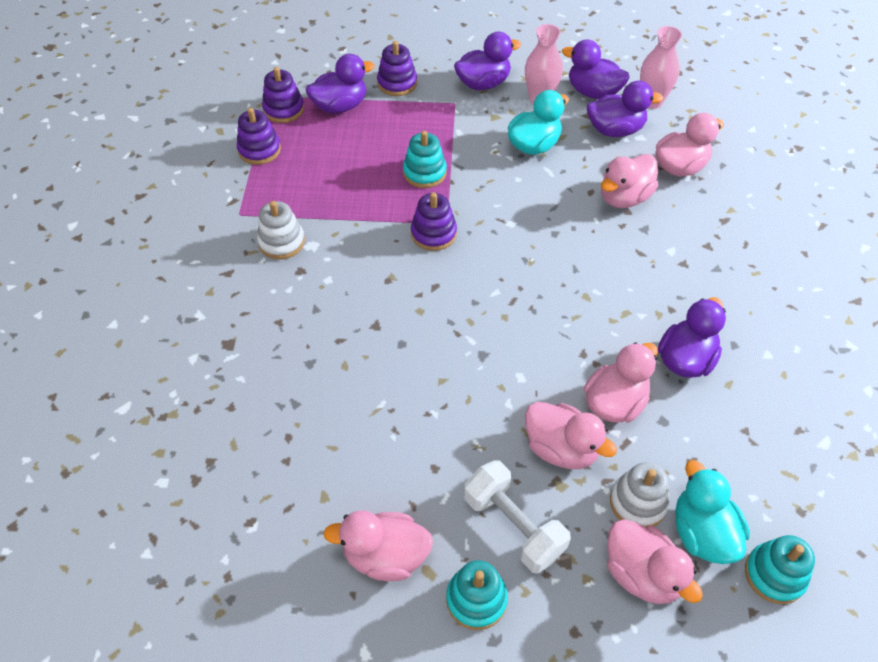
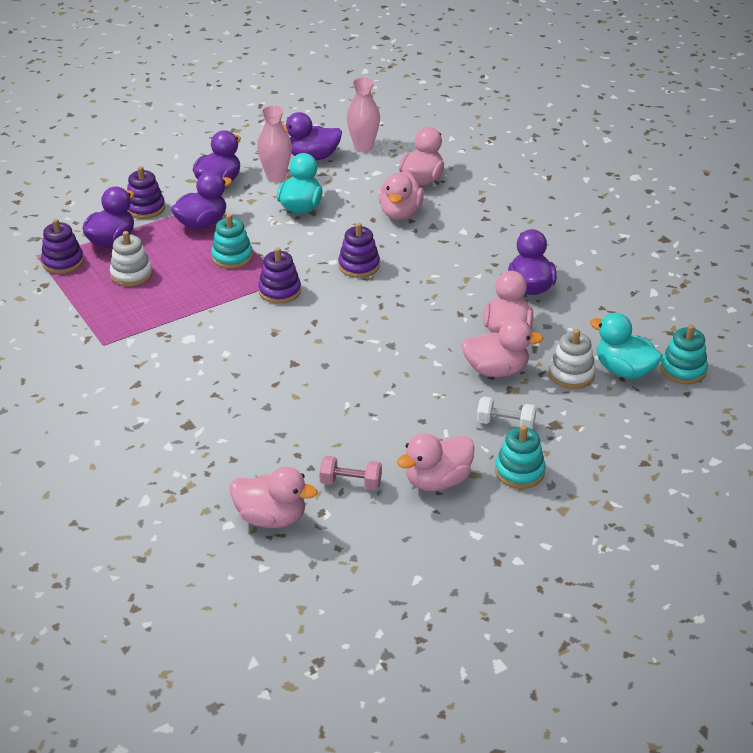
camera: 35 degrees left, 15 degrees down
(259, 150) = (72, 297): purple stacking toy -> purple stacking toy (359, 266)
(281, 242) = (161, 346): white stacking toy -> white stacking toy (131, 274)
(305, 504) = (350, 483): none -> pink dumbbell
(513, 525) = (505, 424): white dumbbell -> white dumbbell, size x0.63
(615, 130) = (353, 174): purple duck -> purple duck (202, 223)
(642, 573) = (607, 408): pink duck -> pink duck (271, 518)

